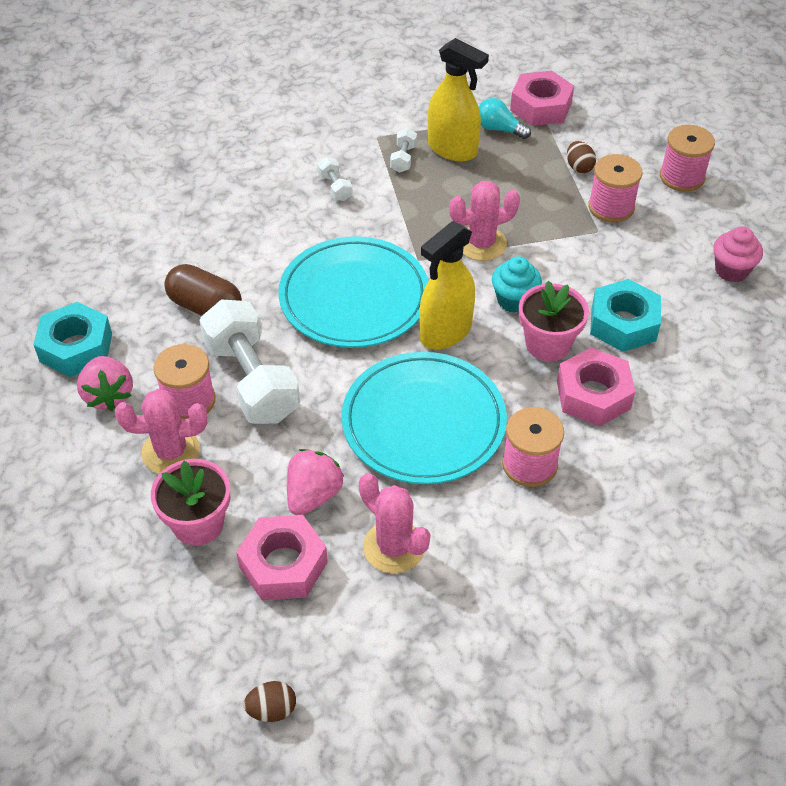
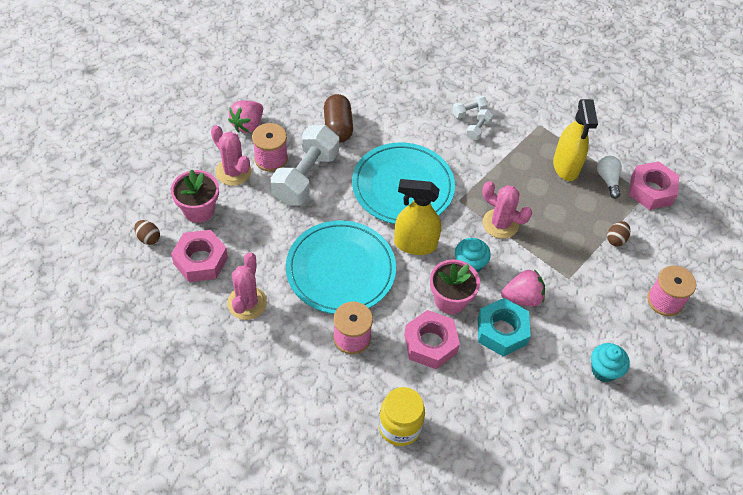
camera: 50 degrees right, 5 degrees up
(76, 347) = (266, 93): turquoise nut -> none
(272, 710) = (115, 306): brown egg -> brown egg (148, 238)
(313, 495) = (253, 248): pink strawberry -> pink strawberry (522, 298)
(403, 159) = (533, 147): white dumbbell -> white dumbbell (469, 112)
(499, 129) = (607, 180): turquoise light bulb -> white light bulb
(611, 207) = (597, 275): pink spool -> none
(684, 486) = (399, 427): none -> yellow jar
(731, 270) = (604, 370): pink cupcake -> turquoise cupcake

